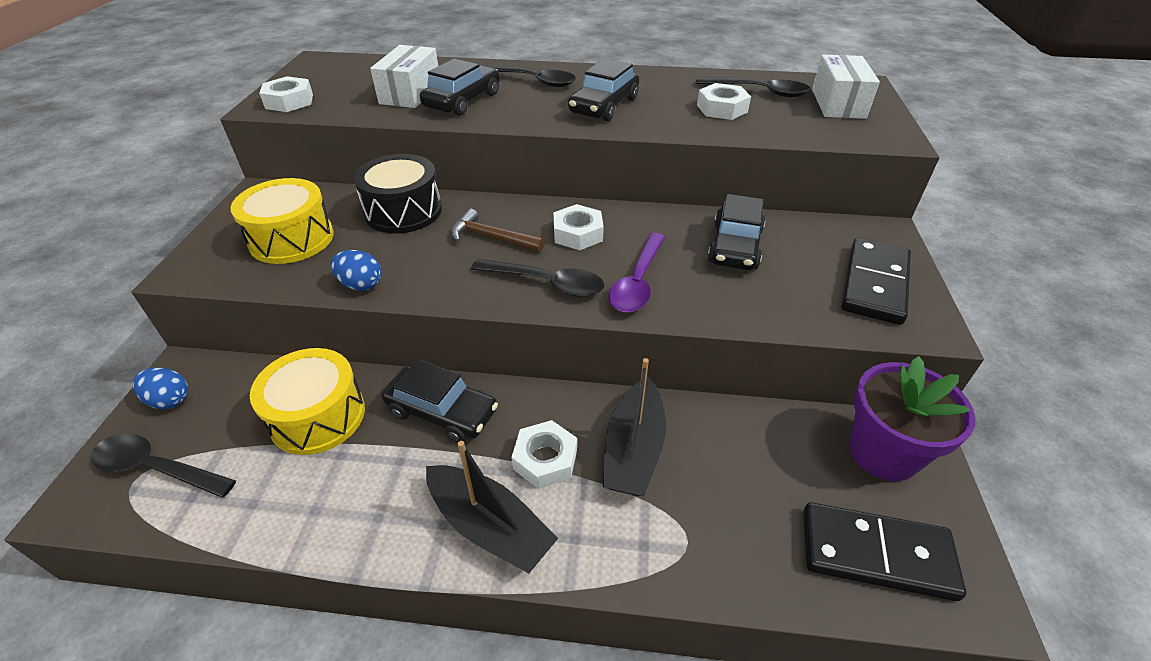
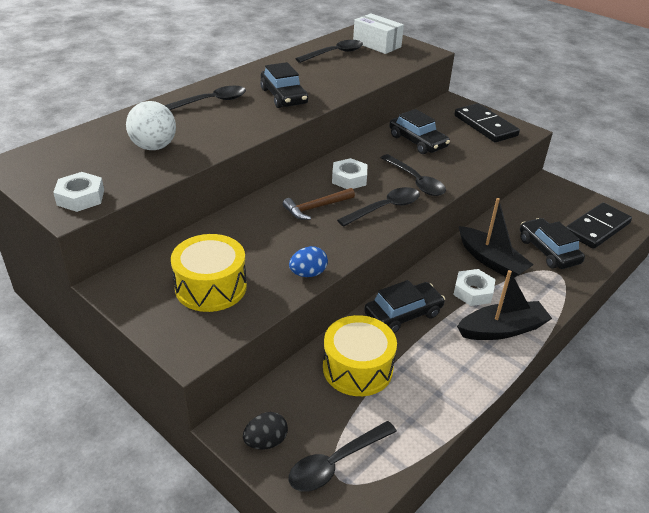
camera: 55 degrees left, 5 degrees down
(169, 400) = (266, 441): blue egg -> black egg
(403, 211) = (239, 228): black drum -> none
(410, 93) = (154, 147): white box -> white ball
(463, 100) = (200, 133): black car -> black car (548, 251)
(637, 282) = (415, 181): purple spoon -> black spoon
(722, 108) = (338, 70): white nut -> none
(883, 452) = (550, 196): purple flower pot -> none

